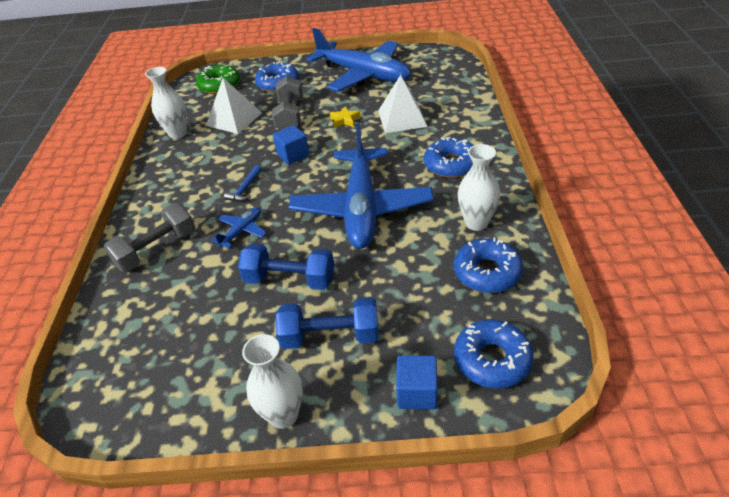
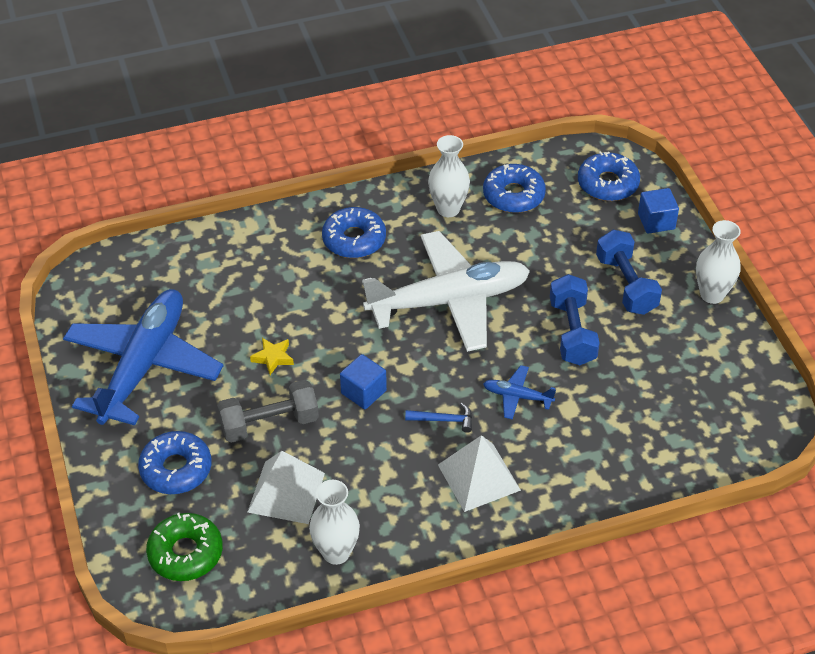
camera: 110 degrees left, 5 degrees up
(157, 249) = (571, 467): grey dumbbell -> none
(361, 208) = (449, 301): blue plane -> white plane
(402, 118) = (261, 299): white pyramid -> white pyramid (478, 477)

